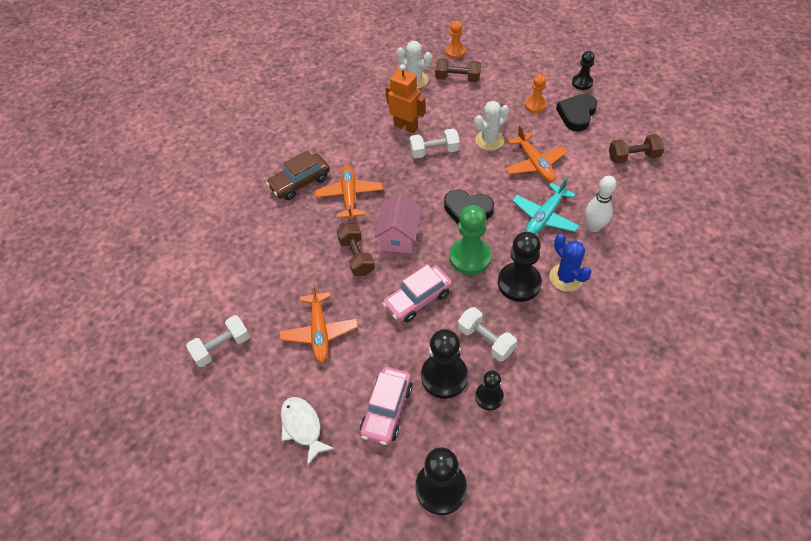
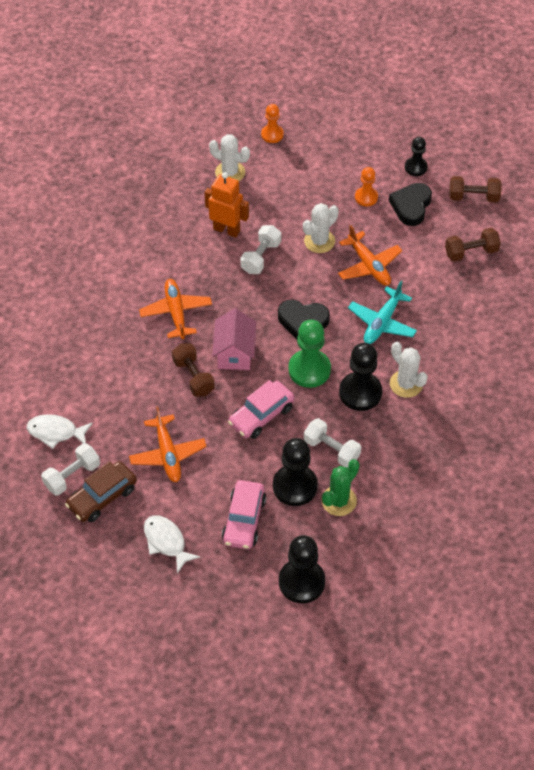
camera: 10 degrees left, 0 degrees up
(216, 301) = (56, 432): none -> white fish
(300, 182) = (120, 301): brown car -> brown car (102, 497)
(434, 151) = (261, 257): white dumbbell -> white dumbbell turned 45 degrees counterclockwise
(457, 78) = (278, 168): brown dumbbell -> brown dumbbell (473, 197)
(489, 397) = (339, 501): black pawn -> green cactus
(566, 277) = (406, 384): blue cactus -> white cactus
(594, 227) = (432, 330): white bowling pin -> none

